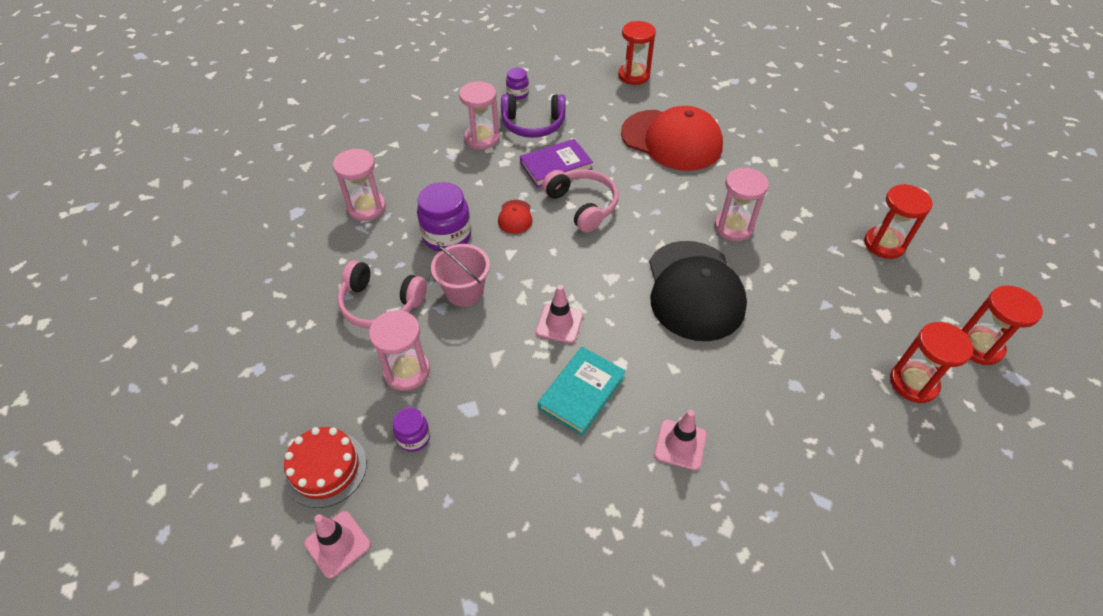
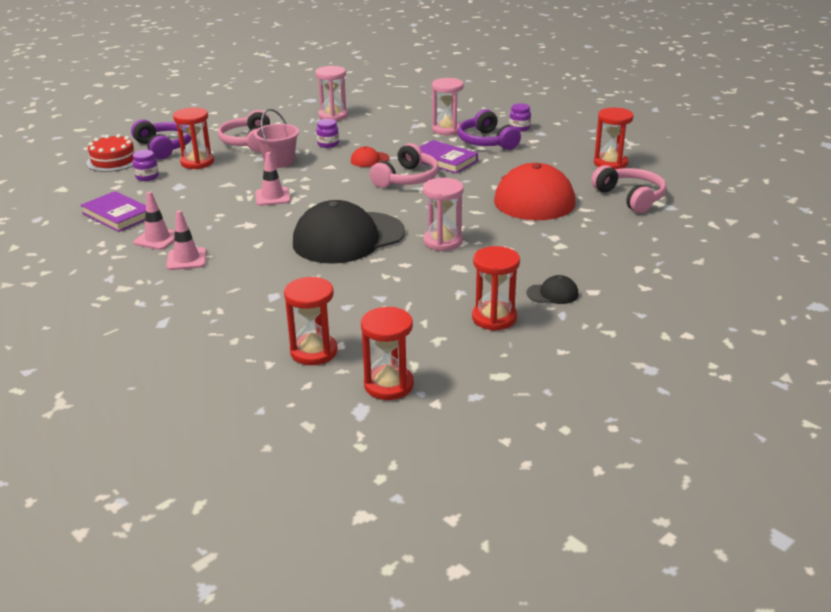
camera: 65 degrees right, 20 degrees down
(325, 397) = (164, 147): none -> purple headphones
(337, 544) = (65, 176): pink traffic cone -> pink traffic cone (157, 239)
(407, 371) = (197, 162): pink hourglass -> red hourglass
(447, 236) = (328, 144): purple jar -> purple jar, size x0.54
(517, 496) = (117, 215): none -> purple book
(581, 392) = (213, 217): turquoise book -> none
(705, 92) = (630, 197): none -> pink headphones
(854, 197) = (552, 294): none -> black cap

